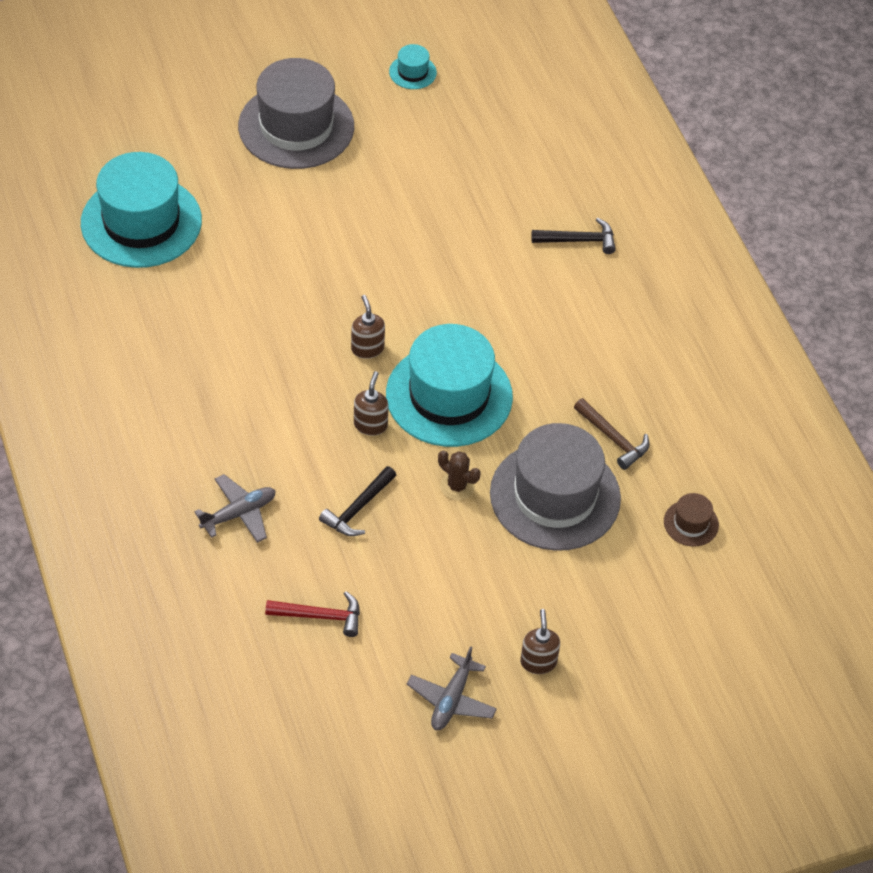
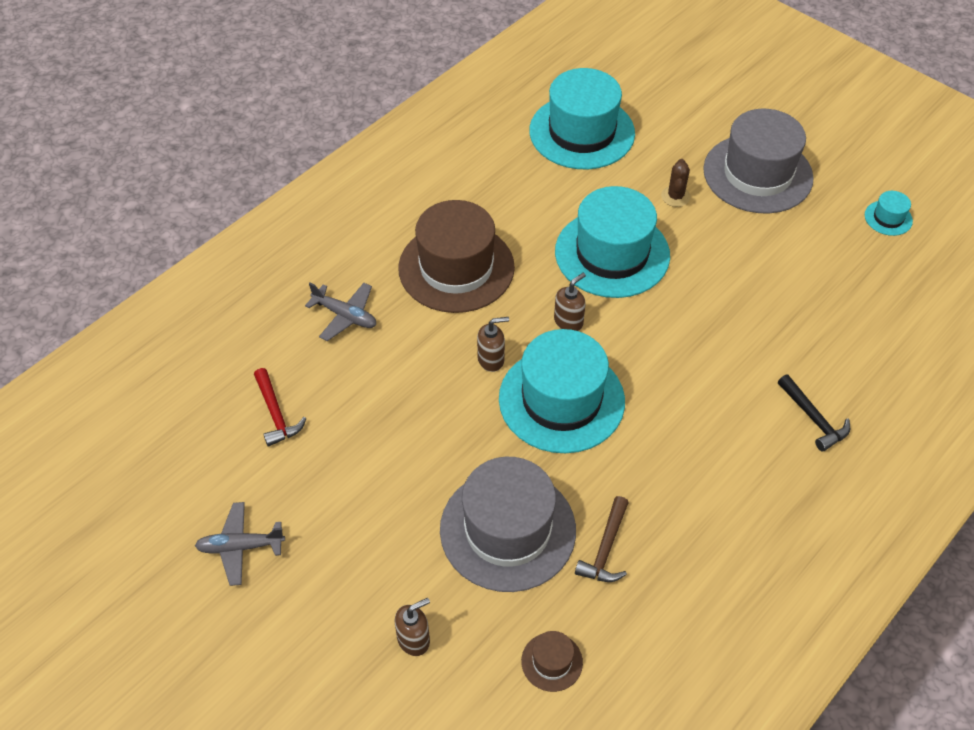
camera: 65 degrees right, 0 degrees up
(242, 401) = (456, 268): none -> brown hat
(312, 278) = (612, 253): none -> turquoise hat
(358, 508) = (399, 390): black hammer -> none
(457, 486) = (468, 449): brown cactus -> brown cactus (675, 196)
(538, 662) = (316, 598): brown soap dispenser -> brown soap dispenser (414, 639)

